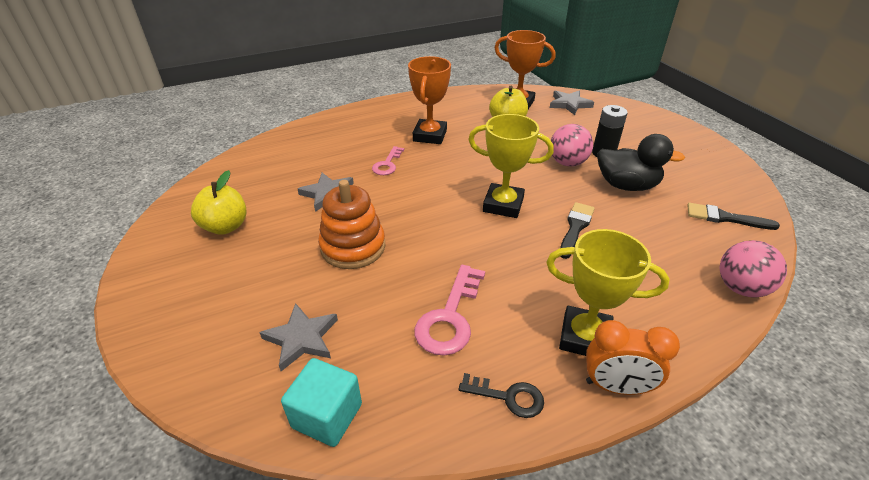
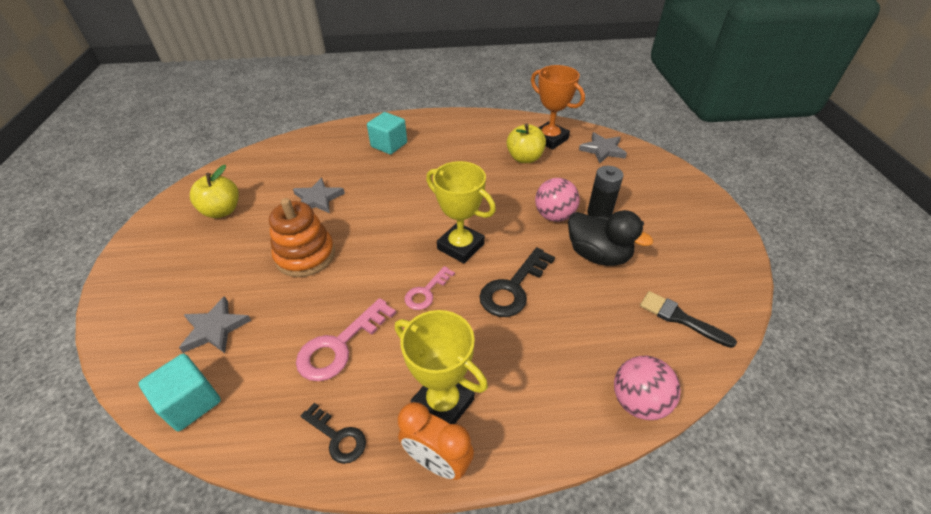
camera: 20 degrees right, 5 degrees up
(368, 133) = (389, 145): none -> turquoise cube
(387, 164) = (385, 180): pink key -> pink key (426, 292)
(430, 135) = (442, 158): orange trophy -> none
(575, 227) = (513, 288): black brush -> black key

